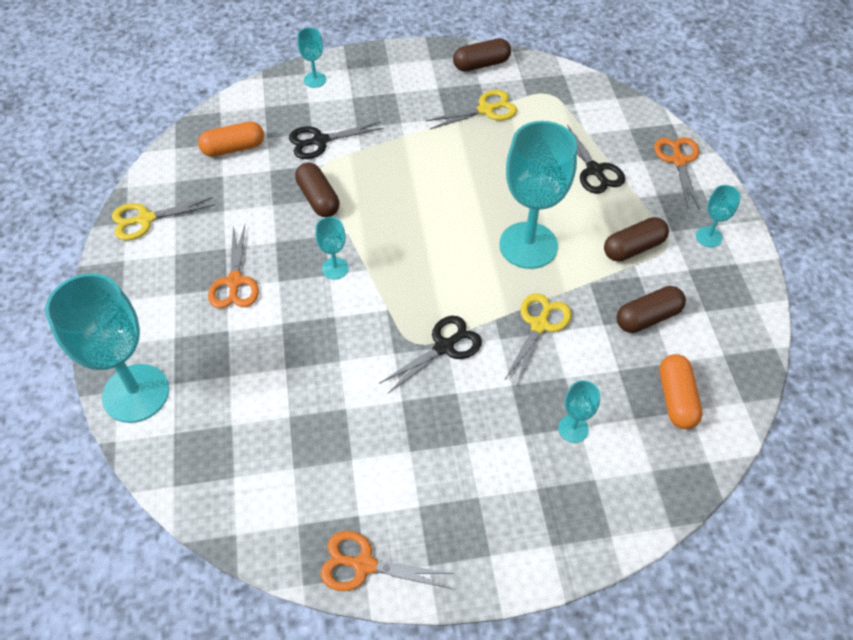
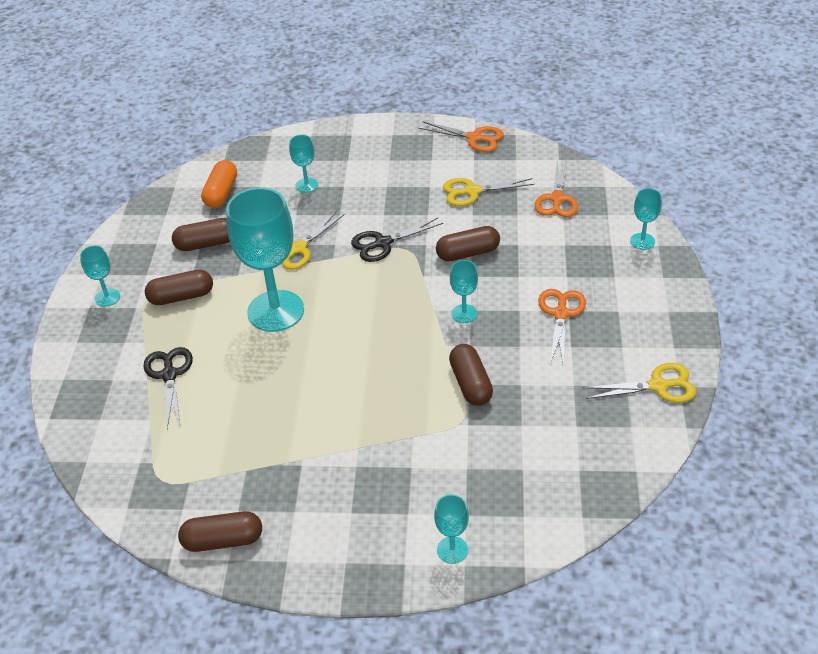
camera: 165 degrees left, 10 degrees down
(136, 393) = (642, 241): turquoise goblet -> turquoise goblet, size x0.45
(233, 148) = (563, 459): orange capsule -> none
(320, 141) = (458, 454): black scissors -> none
(342, 346) = (468, 253): none -> brown capsule
(486, 110) = (248, 468): yellow scissors -> yellow scissors (472, 191)
(678, 160) = (76, 373): orange scissors -> orange scissors (557, 199)

